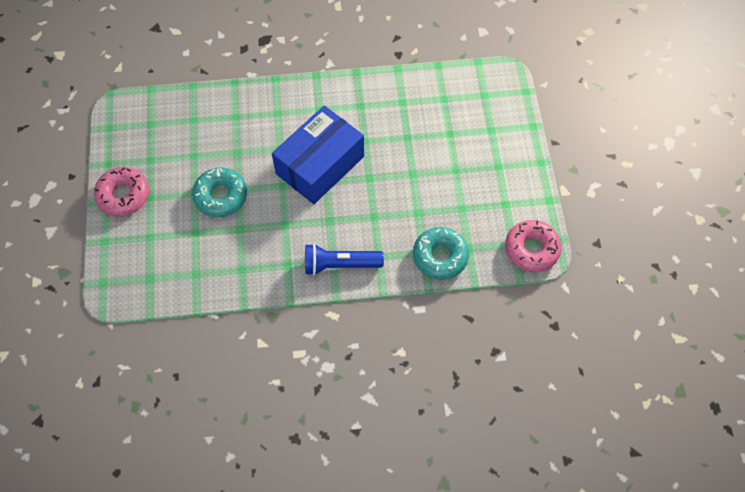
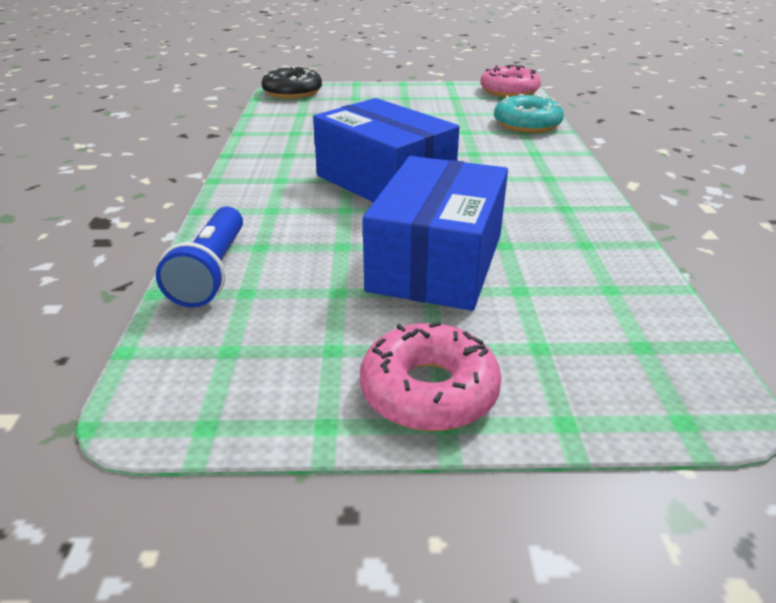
camera: 85 degrees left, 30 degrees down
(221, 196) = (436, 262): turquoise donut -> blue box
(340, 264) = (553, 173): blue flashlight -> blue flashlight (211, 272)
(497, 83) = (292, 92): none -> black donut

